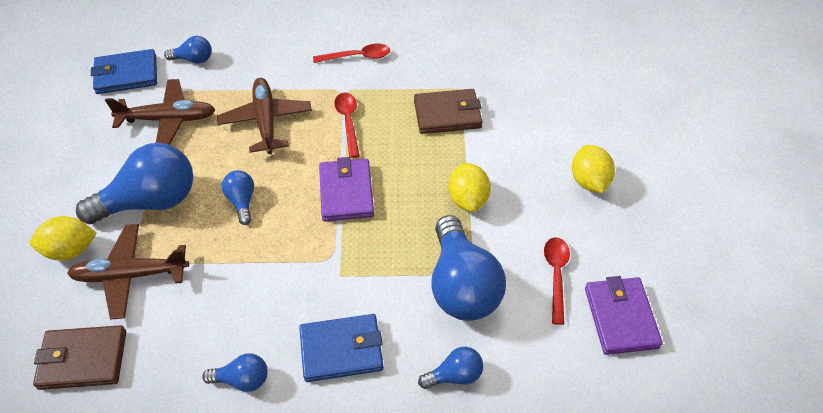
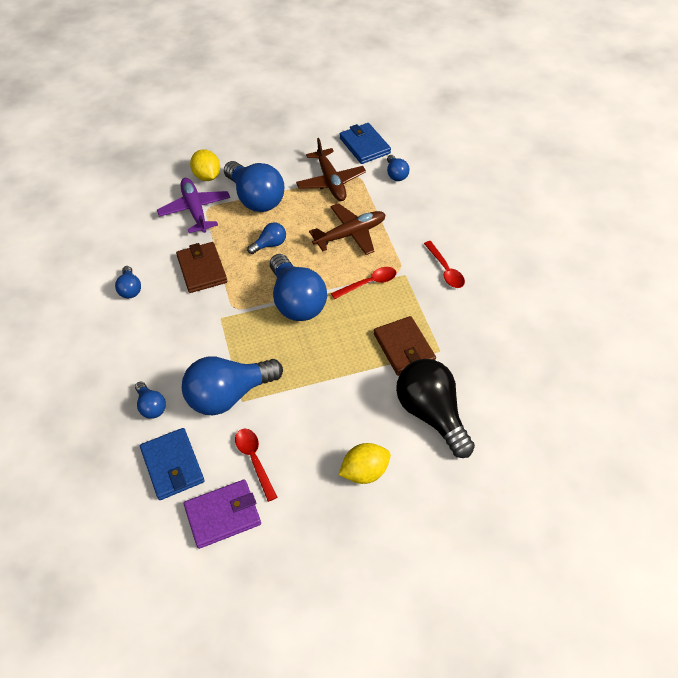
camera: 75 degrees right, 0 degrees up
(83, 360) = (132, 211): brown wallet -> brown wallet (202, 269)
(130, 275) = (195, 210): brown plane -> purple plane
(341, 350) = (160, 335): blue wallet -> blue wallet (173, 465)
(346, 192) = (296, 301): purple wallet -> blue light bulb
(468, 199) = (314, 382): yellow lemon -> none
(533, 114) = (431, 414): none -> black light bulb
(556, 275) = (254, 460): red spoon -> red spoon turned 105 degrees counterclockwise

